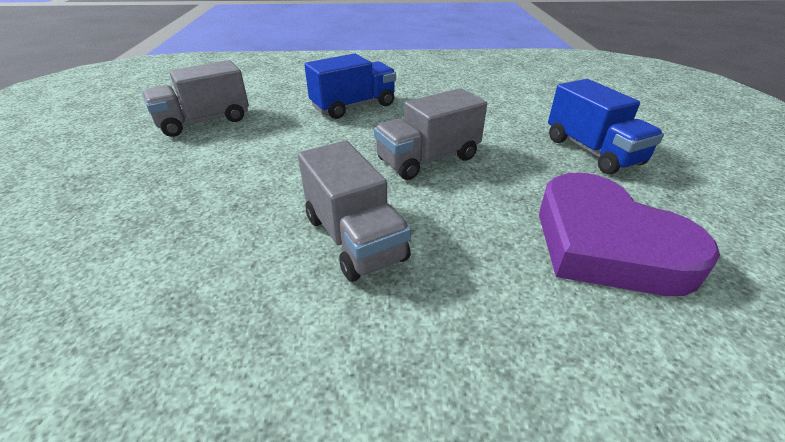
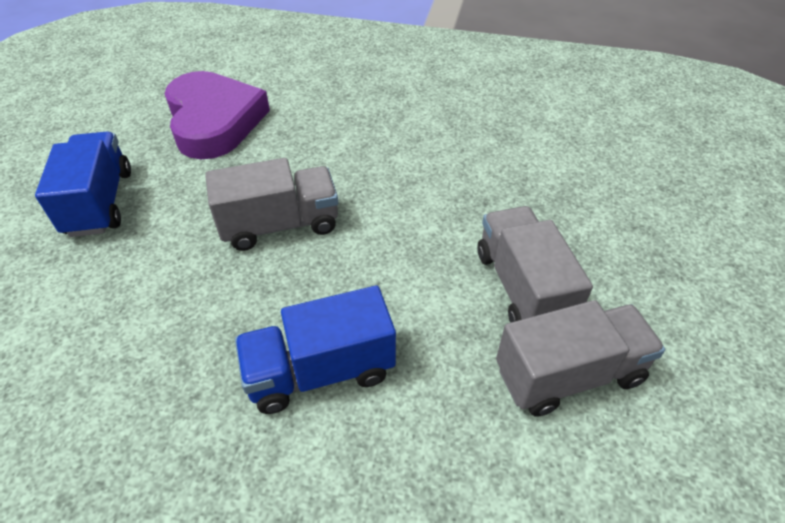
camera: 165 degrees left, 10 degrees up
(354, 238) = (387, 154): grey truck -> grey truck (522, 287)

